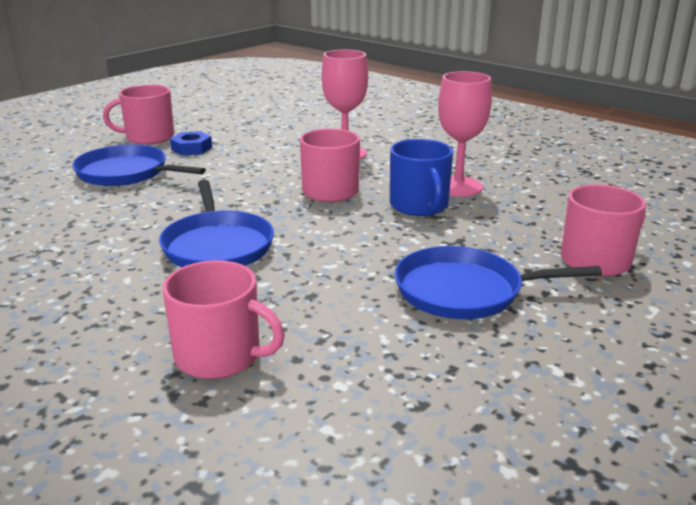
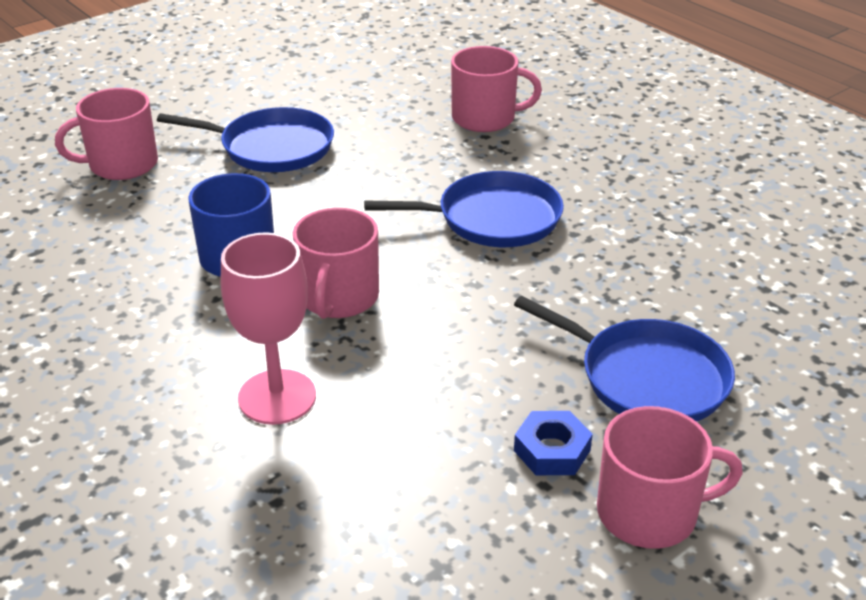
camera: 170 degrees left, 10 degrees up
(217, 245) = (492, 218): blue pan -> blue pan turned 90 degrees clockwise
(220, 356) = (485, 118): pink mug -> pink mug turned 150 degrees clockwise
(458, 186) = (159, 288): pink goblet -> none

